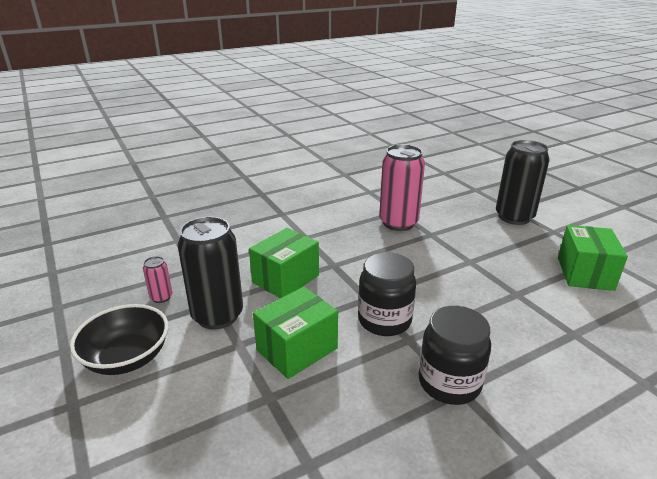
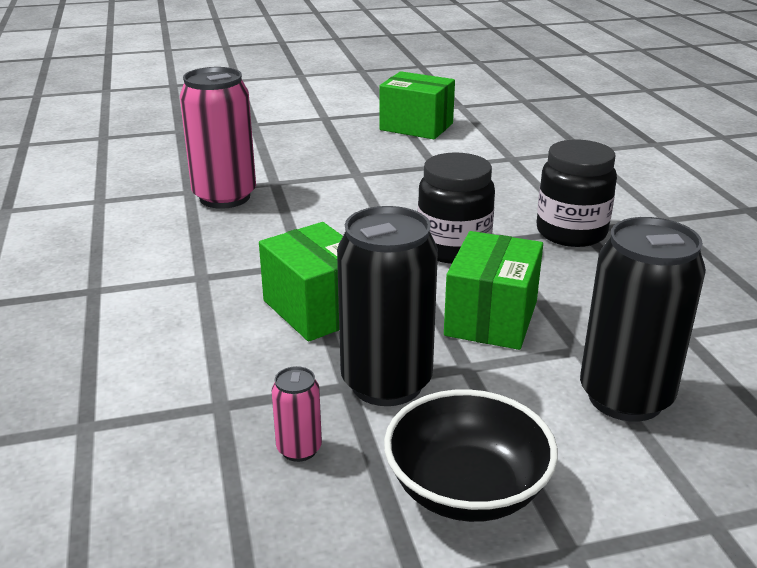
camera: 75 degrees left, 0 degrees up
(297, 349) = (491, 318): green box -> green box turned 45 degrees clockwise
(514, 217) = (275, 127): black can -> black can (625, 397)

